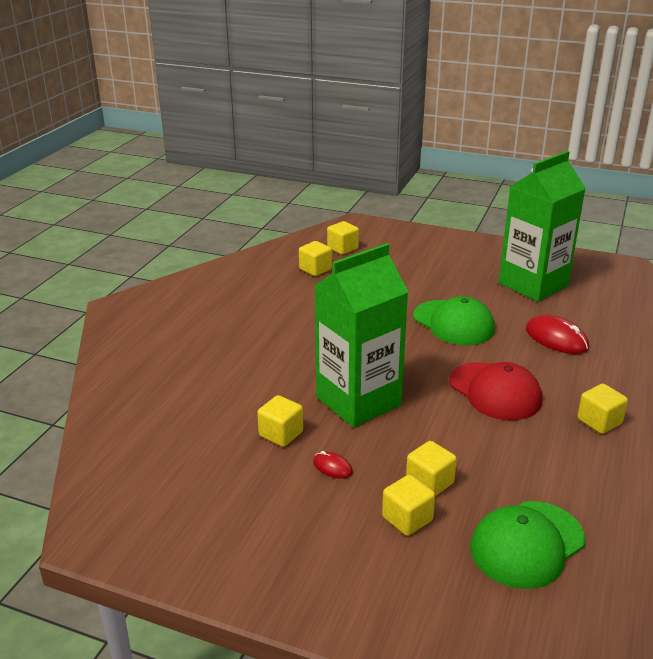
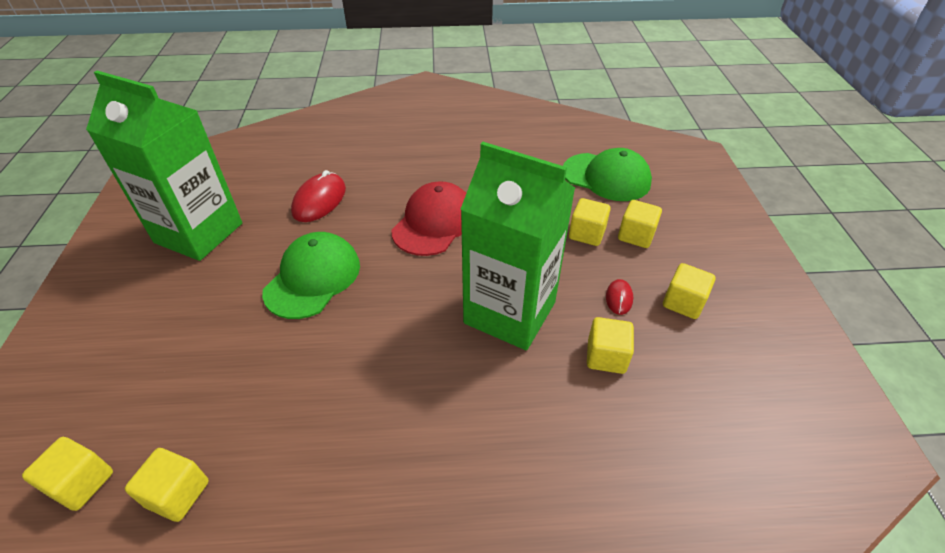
camera: 115 degrees left, 15 degrees up
(599, 421) = (443, 163): yellow cube -> yellow cube (683, 302)

